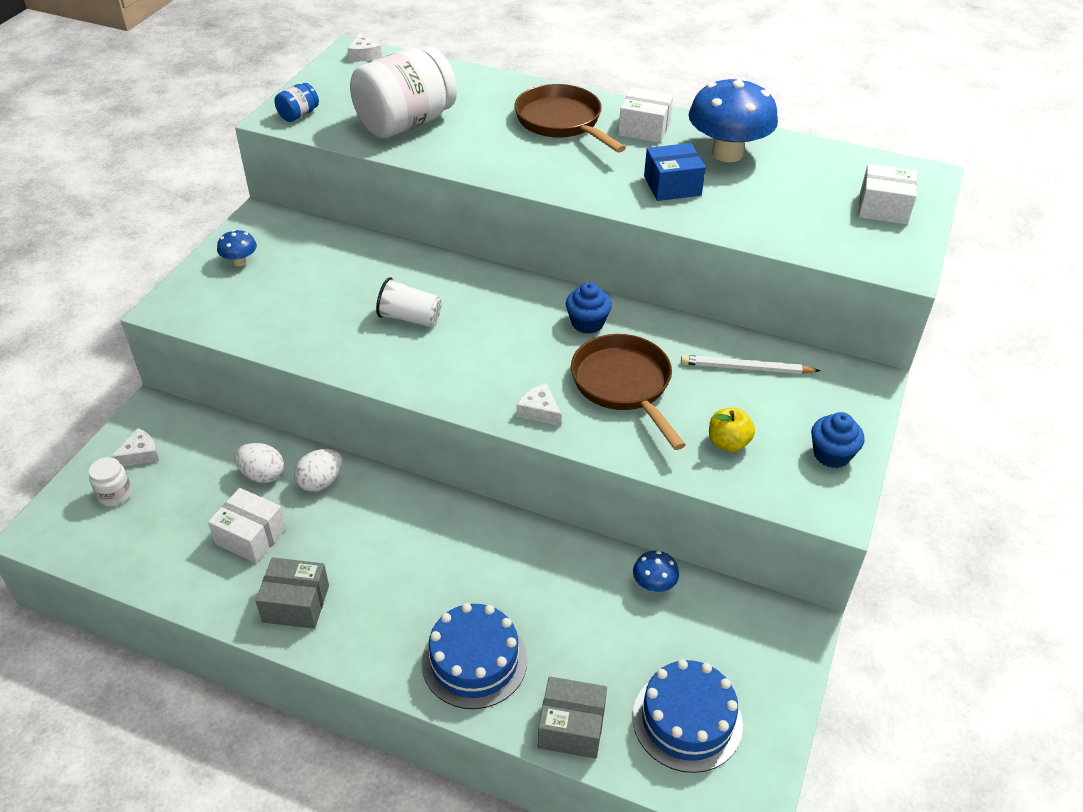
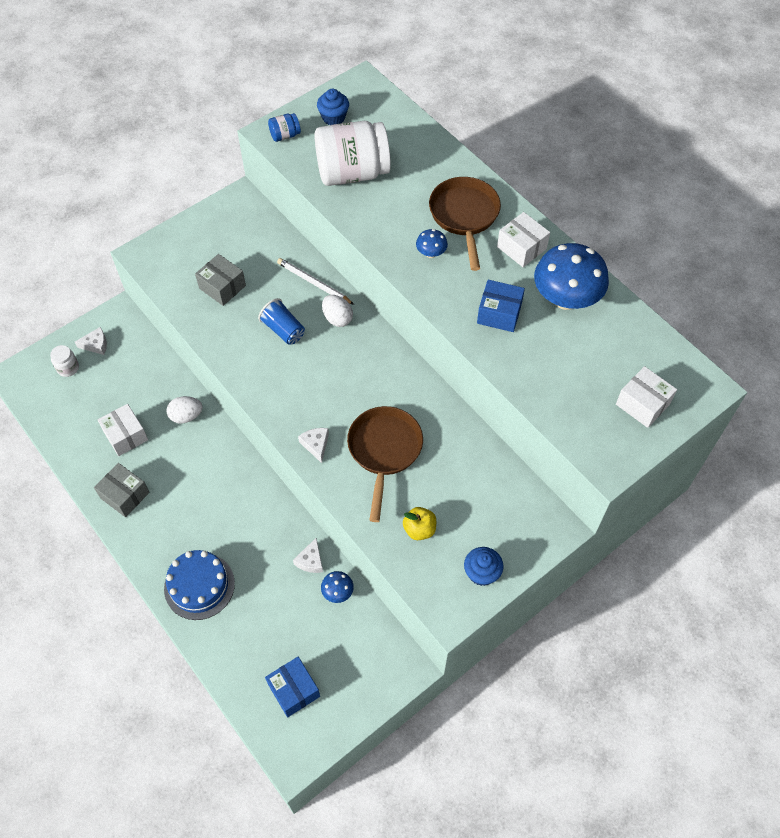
camera: 30 degrees right, 15 degrees up
(240, 261) = (206, 233): blue mushroom -> blue mushroom (431, 253)
(262, 475) = (156, 394): white egg -> white egg (337, 318)
(364, 54) = (368, 88): white cheese -> white cheese (310, 560)
(410, 318) = (283, 330): white cup -> blue cup
(571, 727) = (225, 657): grey box -> grey box (222, 287)
(587, 323) = (396, 387): blue cupcake -> blue cupcake (333, 117)
(687, 720) = (294, 690): blue cake -> blue box
(746, 368) = (477, 476): white pencil -> white pencil (314, 283)

